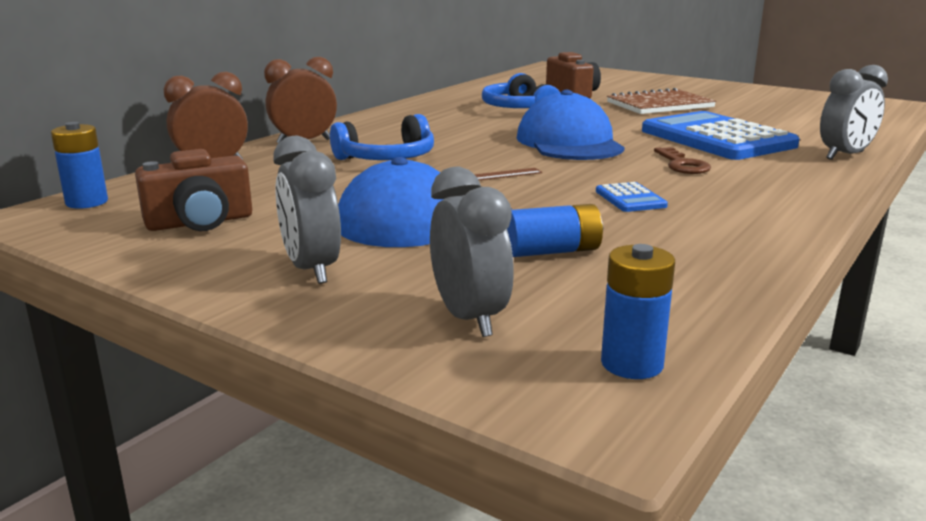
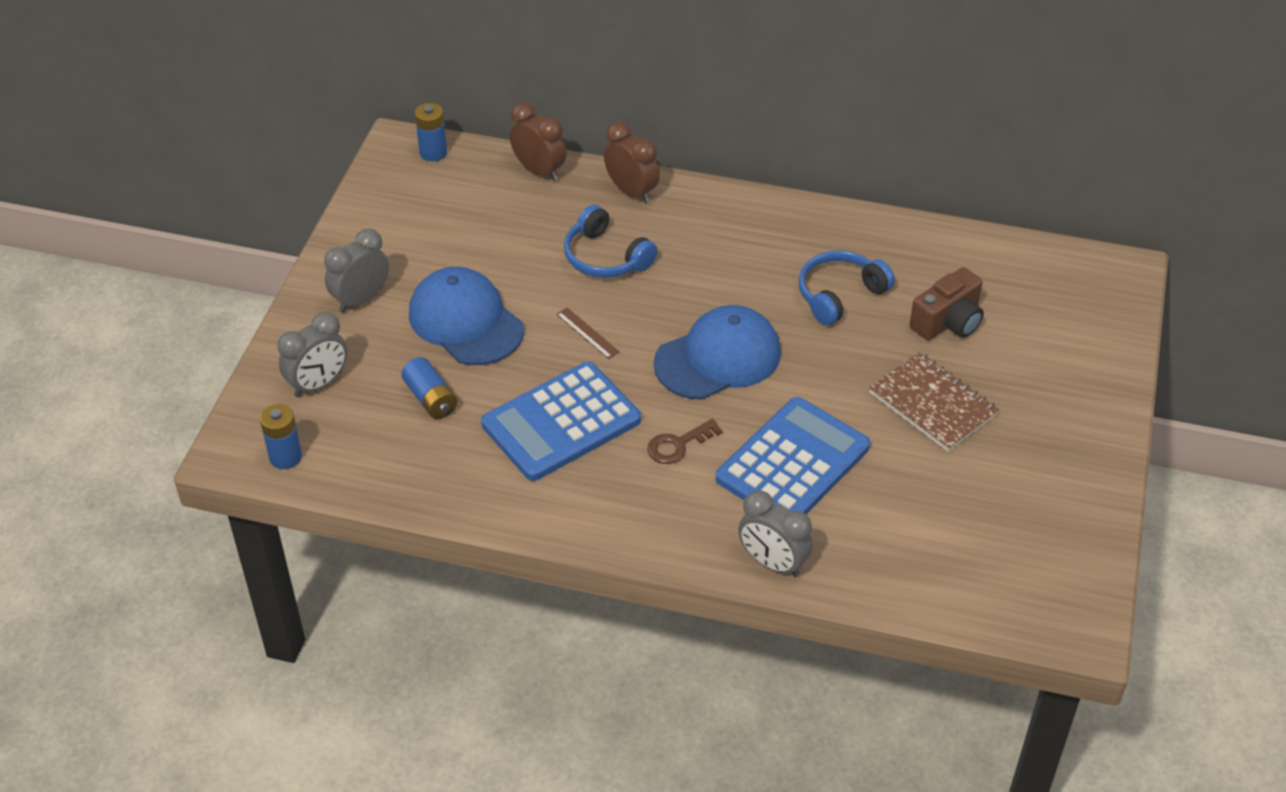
camera: 70 degrees right, 25 degrees up
(200, 222) = (418, 220): brown camera -> none
(630, 199) = (561, 422): blue calculator -> blue calculator, size x2.42

